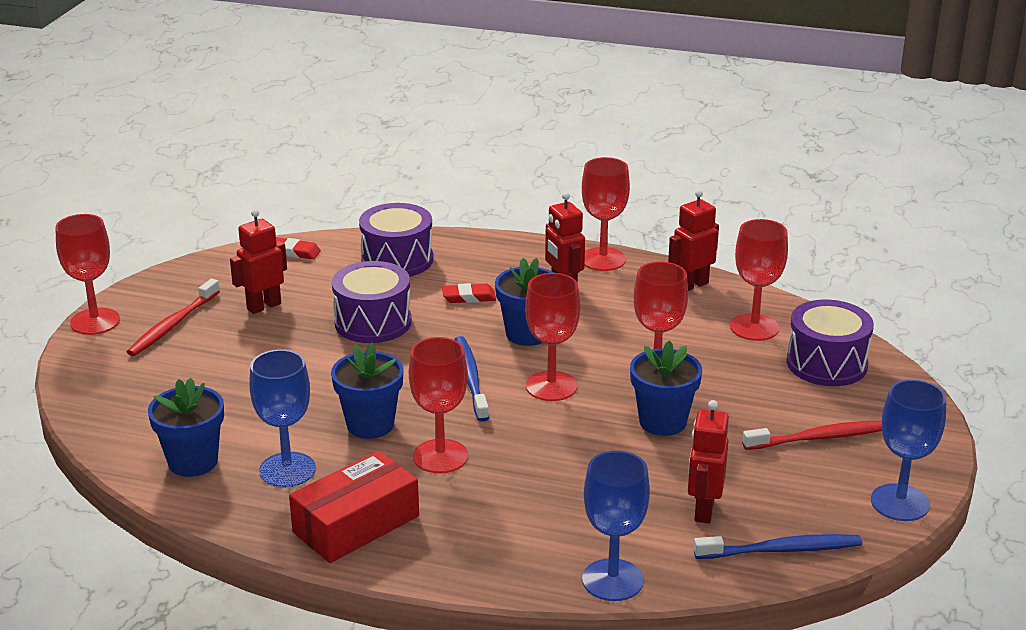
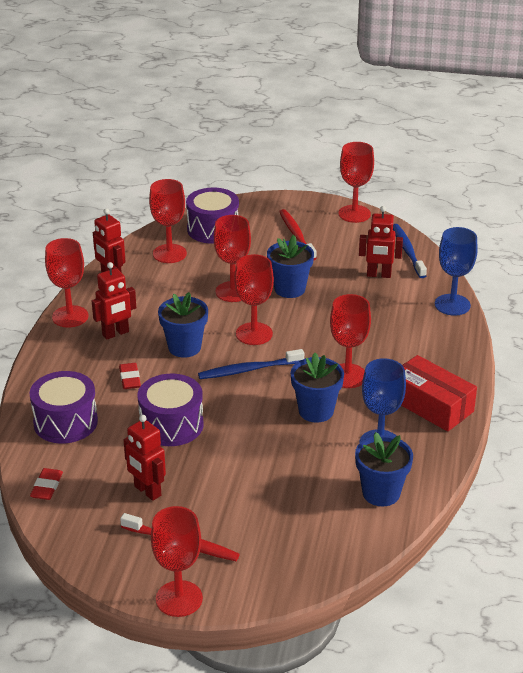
camera: 95 degrees left, 5 degrees up
(900, 503) = (354, 214): blue goblet -> red goblet

